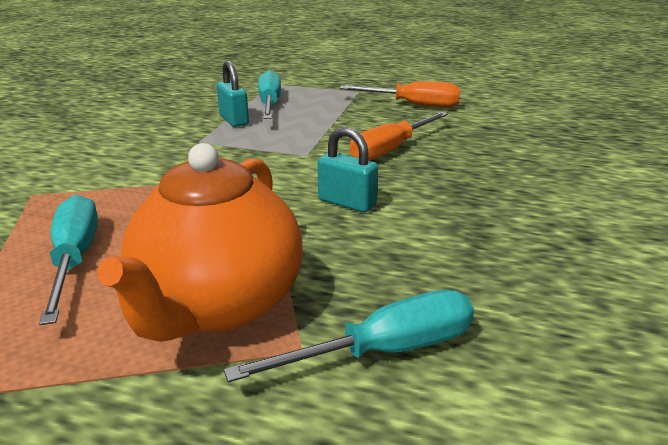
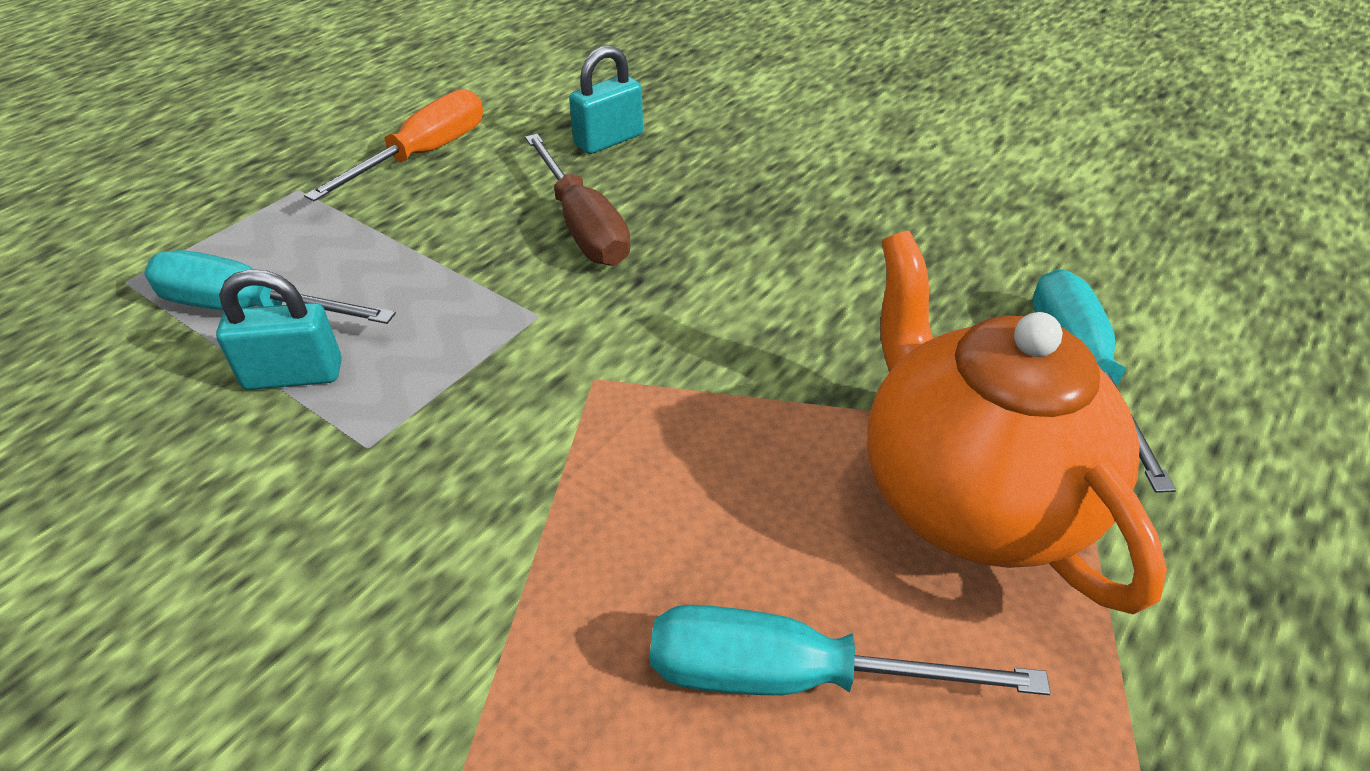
camera: 70 degrees left, 15 degrees up
(218, 305) = (970, 496): orange teapot -> orange teapot turned 150 degrees counterclockwise
(347, 203) = (735, 313): turquoise padlock -> turquoise padlock (609, 140)
(391, 149) = (583, 226): orange screwdriver -> brown screwdriver

